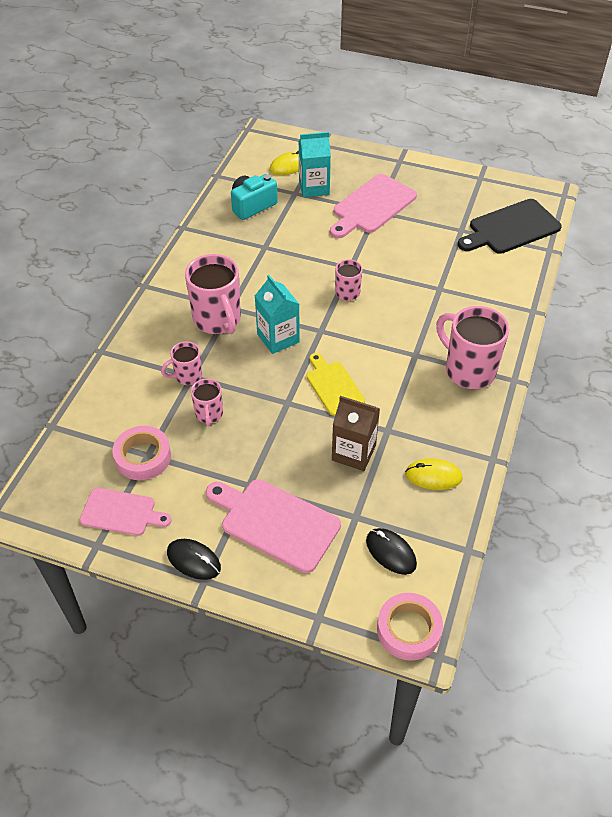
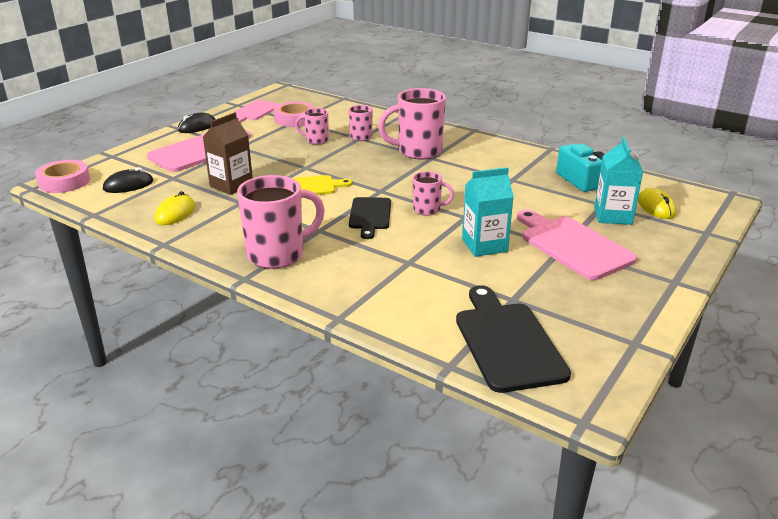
camera: 105 degrees right, 20 degrees down
(278, 338) = (382, 172): turquoise carton -> turquoise carton (484, 245)
(374, 327) = (370, 215): none -> black cutting board

